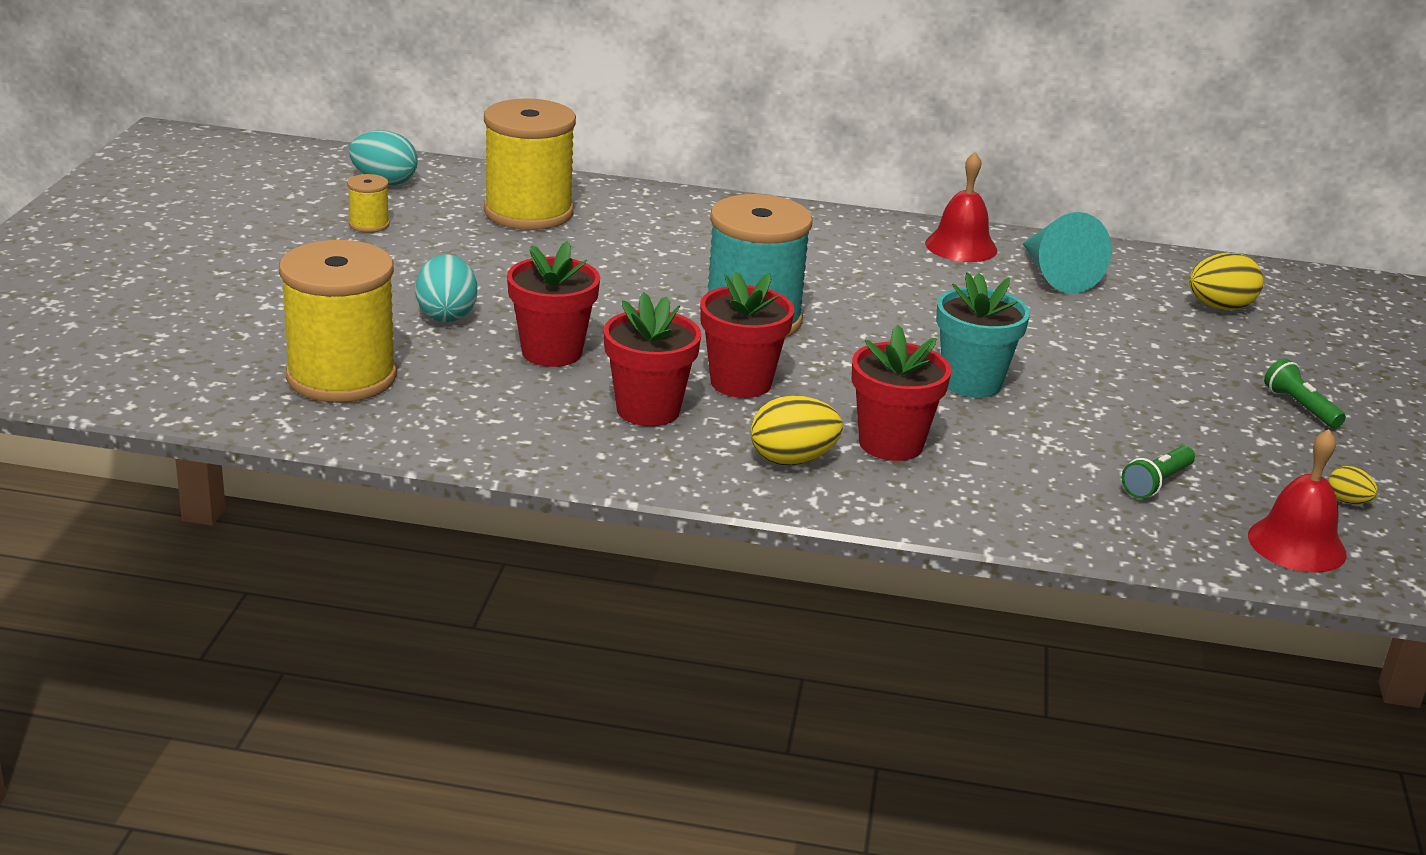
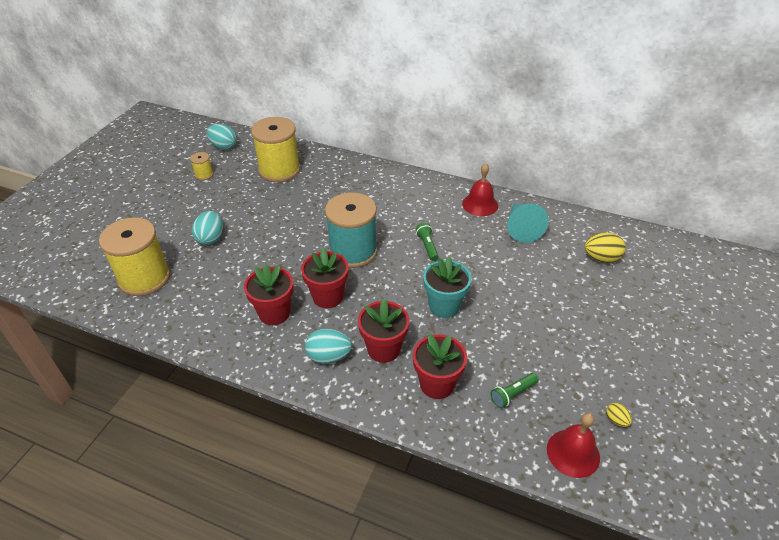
camera: 15 degrees right, 15 degrees up
(552, 352) = (247, 268): red flower pot -> red flower pot (437, 384)
(792, 460) = (329, 357): yellow egg -> turquoise egg
(1300, 407) = (617, 340): green flashlight -> green flashlight (427, 246)

